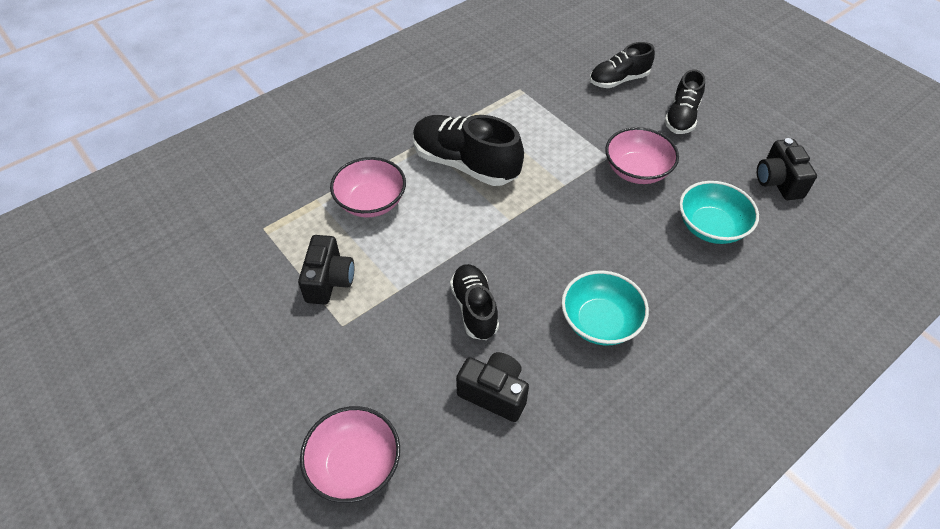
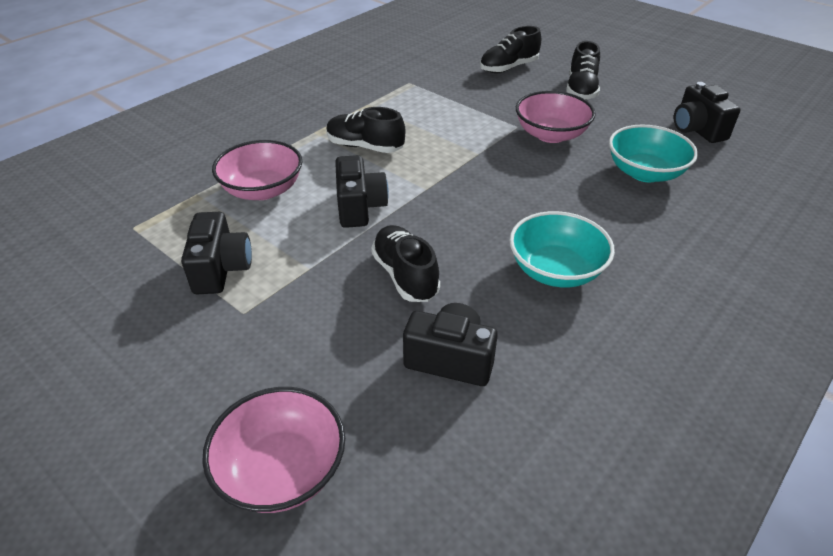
camera: 10 degrees left, 10 degrees down
(449, 232) = (360, 207): none -> black camera
(465, 164) = (365, 147): black shoe -> black shoe, size x0.62

